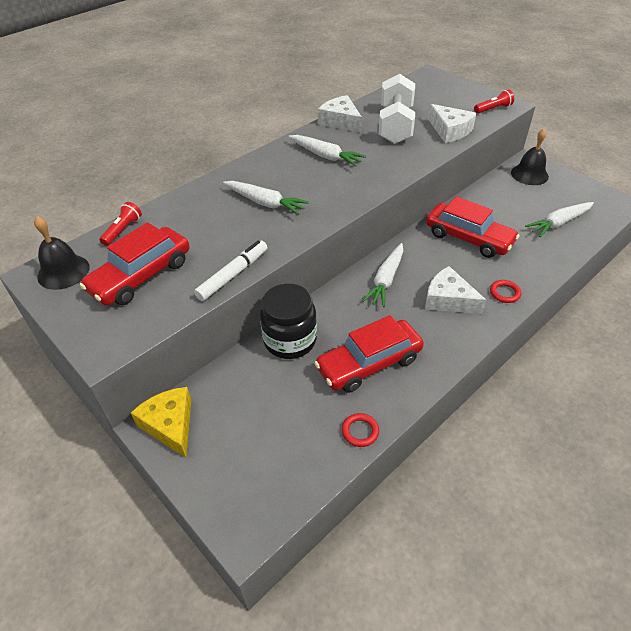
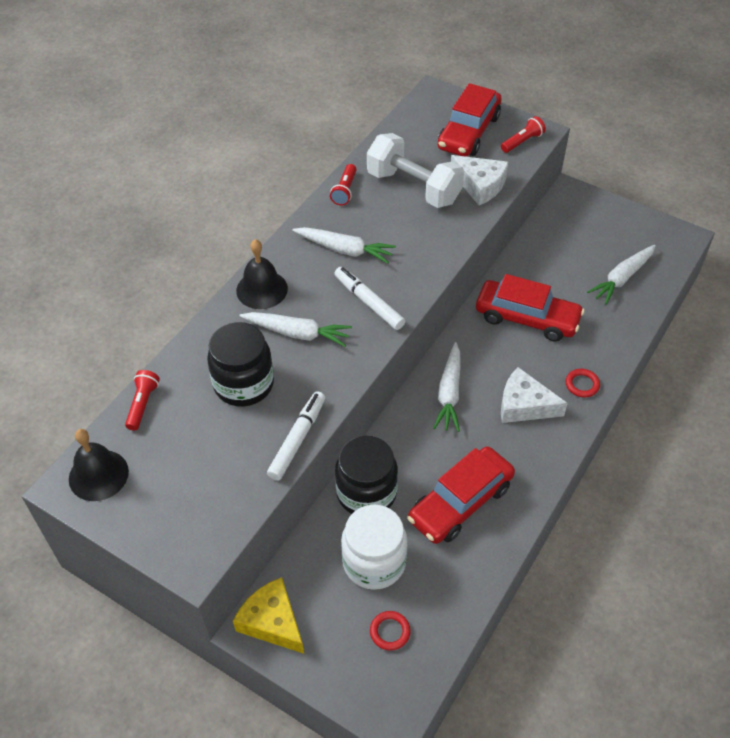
camera: 15 degrees left, 5 degrees up
(141, 276) = (193, 462): red car -> red car (468, 132)
(207, 229) = (244, 384): none -> black jar
(276, 395) = (374, 562): none -> white jar
(331, 191) = (369, 302): none -> white marker
(340, 121) = (345, 191): white cheese -> red flashlight
(360, 431) = (473, 582): red ring -> red ring (390, 632)
(395, 126) = (414, 187): white dumbbell -> white dumbbell turned 45 degrees counterclockwise
(529, 174) = (576, 212): black bell -> black bell (262, 289)

